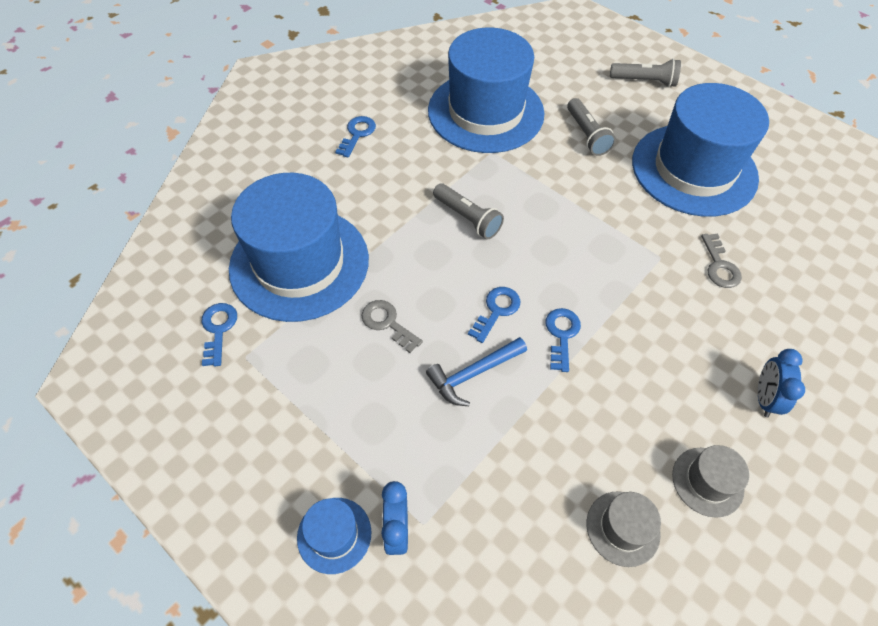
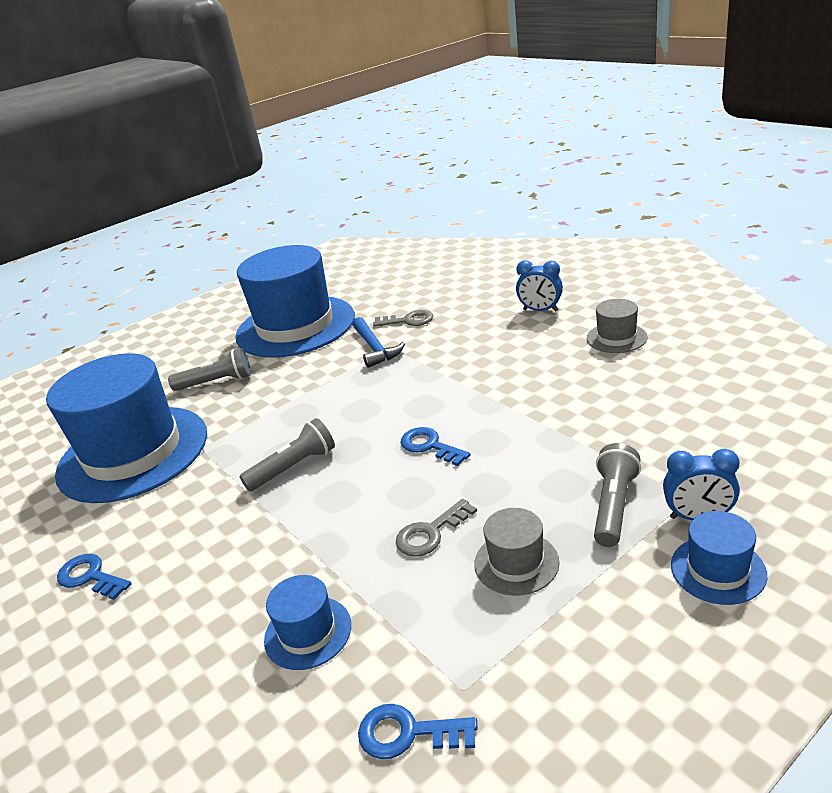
camera: 75 degrees left, 25 degrees down
(299, 263) = (308, 632): blue hat -> blue hat, size x0.42
(473, 374) = (508, 462): blue hammer -> blue hammer (375, 348)
(561, 335) = (467, 404): blue key -> none
(623, 528) = (665, 378): grey hat -> grey hat (516, 563)
(644, 81) = (165, 346): grey flashlight -> grey flashlight (614, 506)

